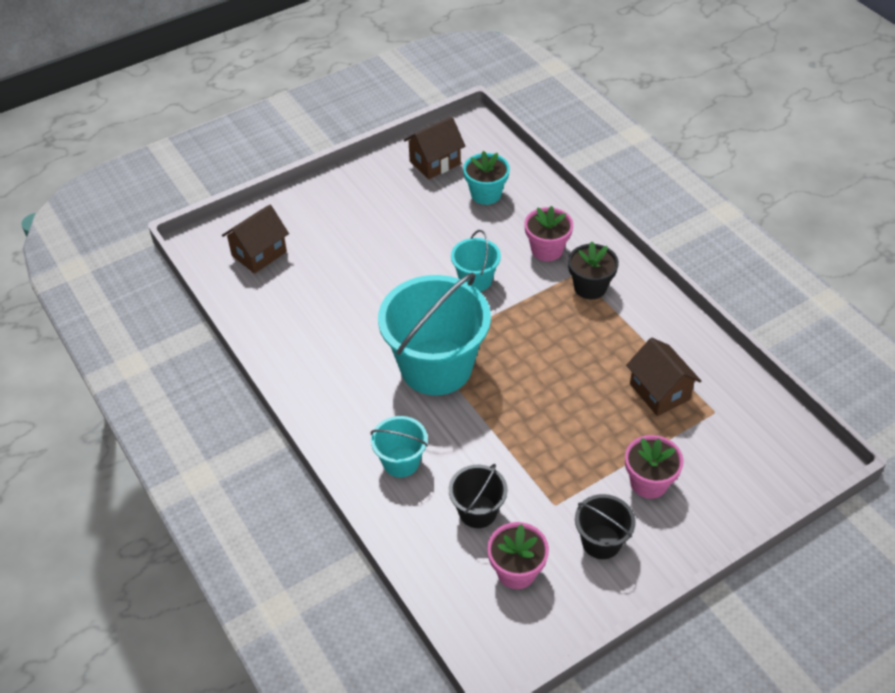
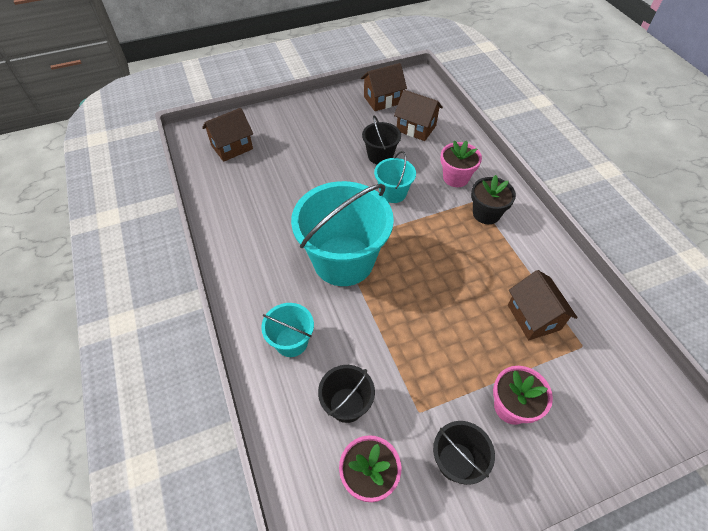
camera: 10 degrees right, 5 degrees up
(449, 236) = (380, 156): none -> black bucket
(486, 194) = (416, 128): turquoise flower pot -> brown house

